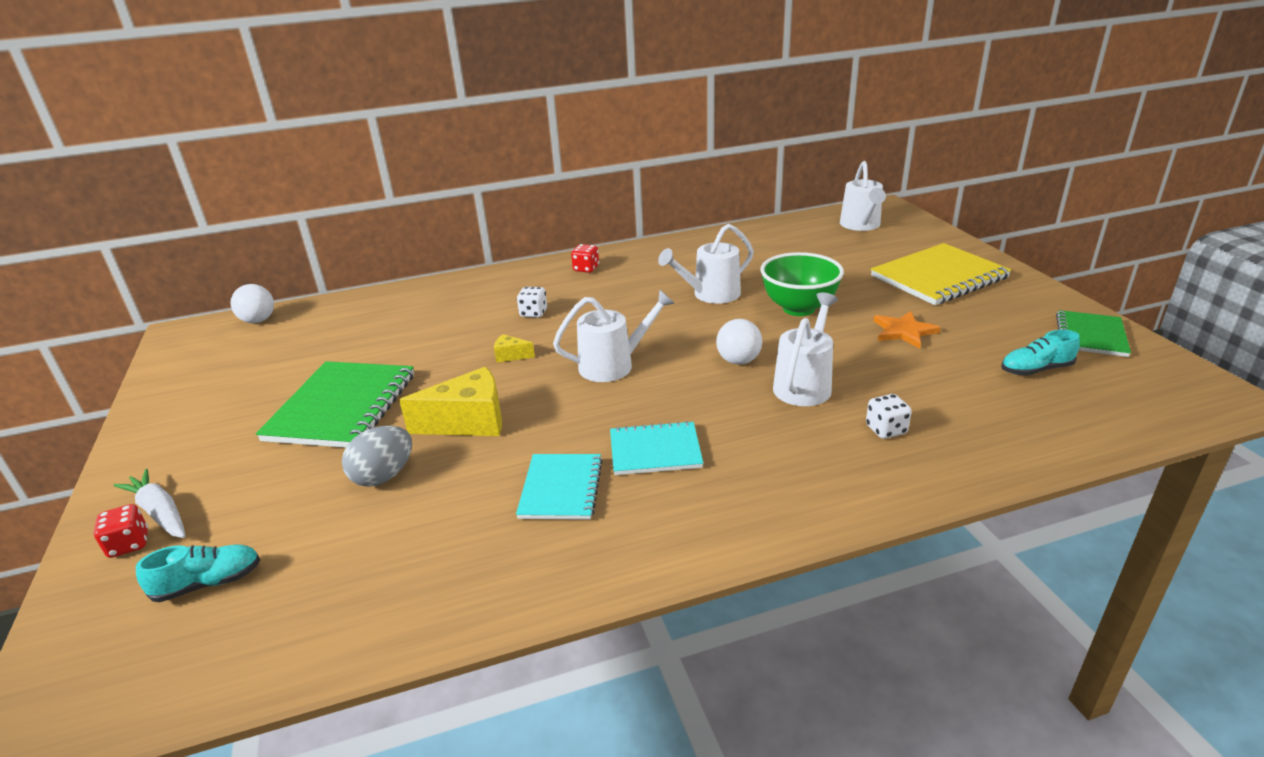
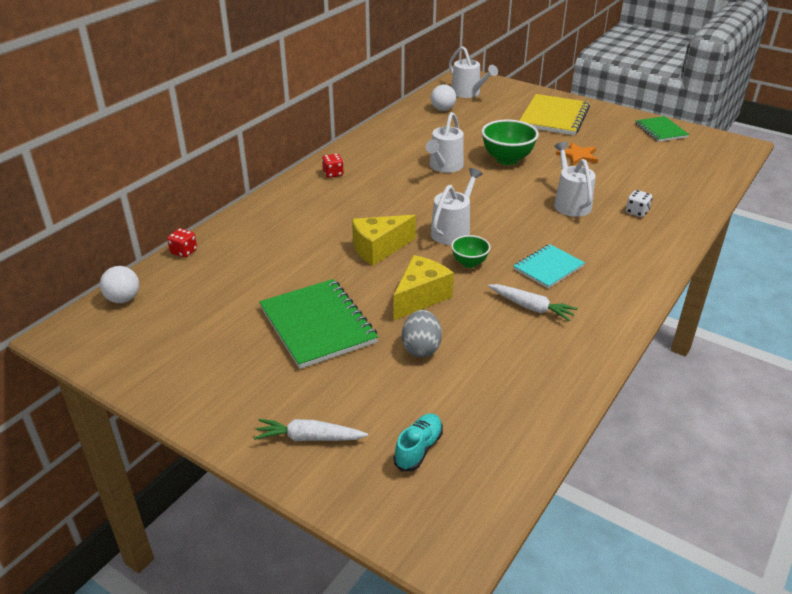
camera: 40 degrees left, 5 degrees up
(129, 544) = (324, 462): red dice -> red dice (184, 252)
(511, 356) = (379, 249): yellow cheese -> yellow cheese, size x2.13
(533, 313) = (347, 216): white dice -> none
(561, 488) = (531, 307): turquoise notebook -> white carrot
(574, 407) = (469, 263): none -> green bowl
(738, 361) = (519, 202): white ball -> white ball (443, 109)
(1036, 370) = (660, 157): turquoise shoe -> none

